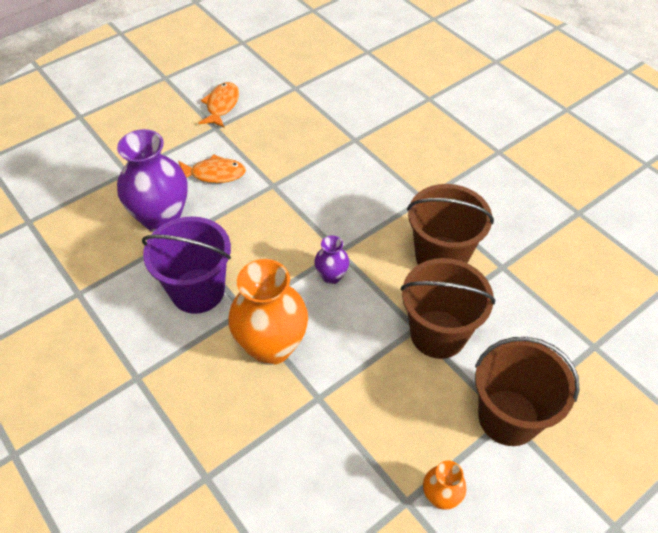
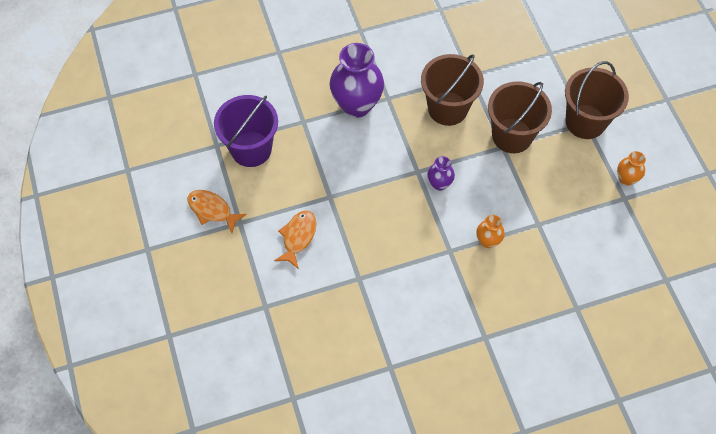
camera: 70 degrees left, 10 degrees up
(161, 218) = (333, 289): purple vase -> purple vase (356, 105)
(197, 291) = (420, 278): purple bucket -> purple bucket (251, 149)
(271, 346) = (488, 241): orange vase -> orange vase, size x0.49

